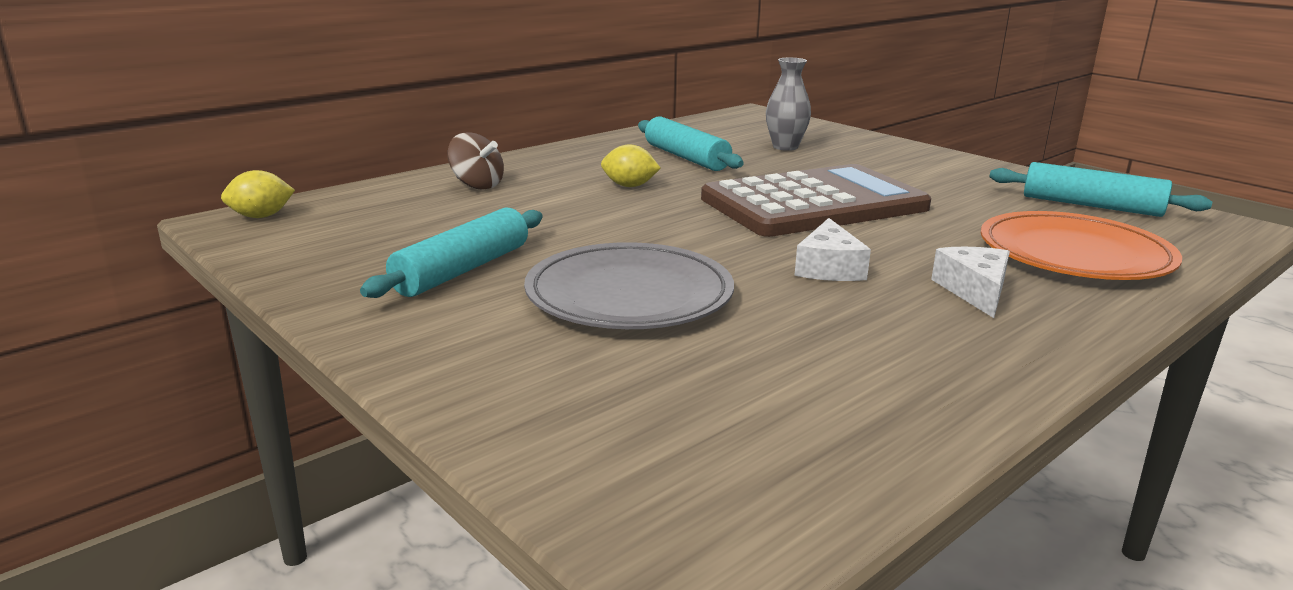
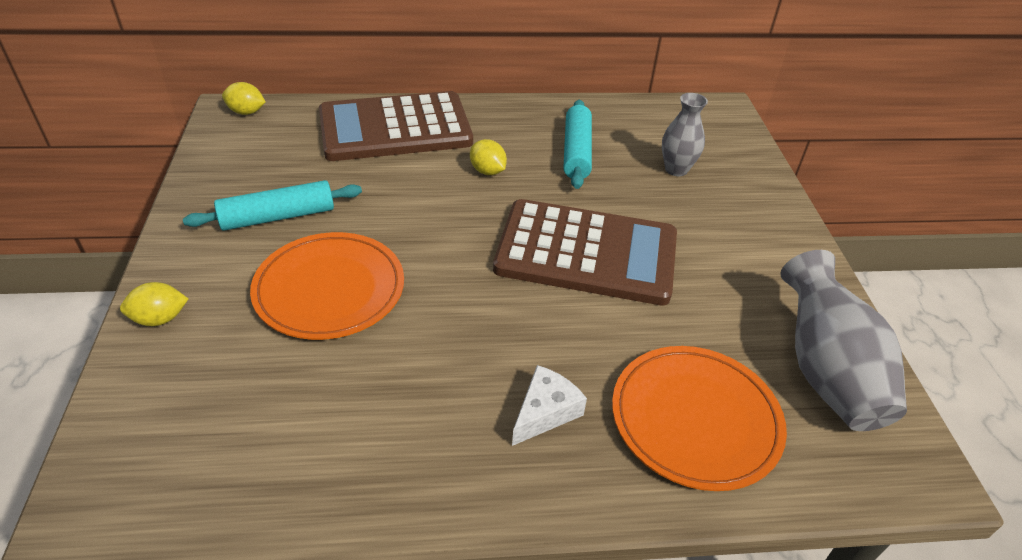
camera: 35 degrees right, 20 degrees up
(466, 383) = (160, 319): none -> yellow lemon
(477, 185) = (395, 128): brown spinning top -> brown calculator
(629, 295) = (329, 289): grey plate -> orange plate
(828, 268) = (485, 330): white cheese -> none
(1091, 205) = (825, 371): turquoise rolling pin -> grey vase

